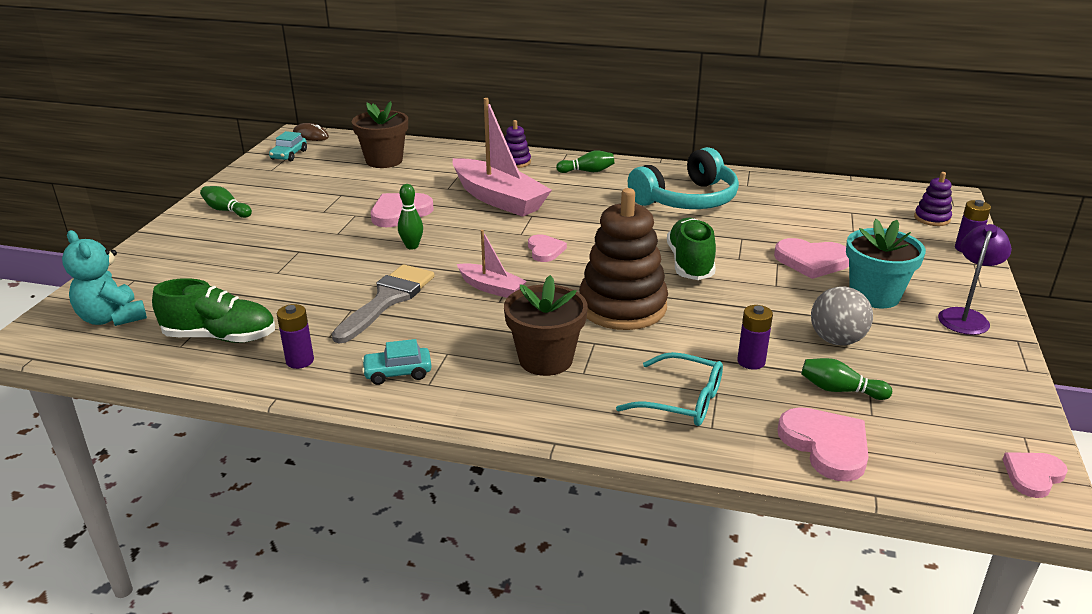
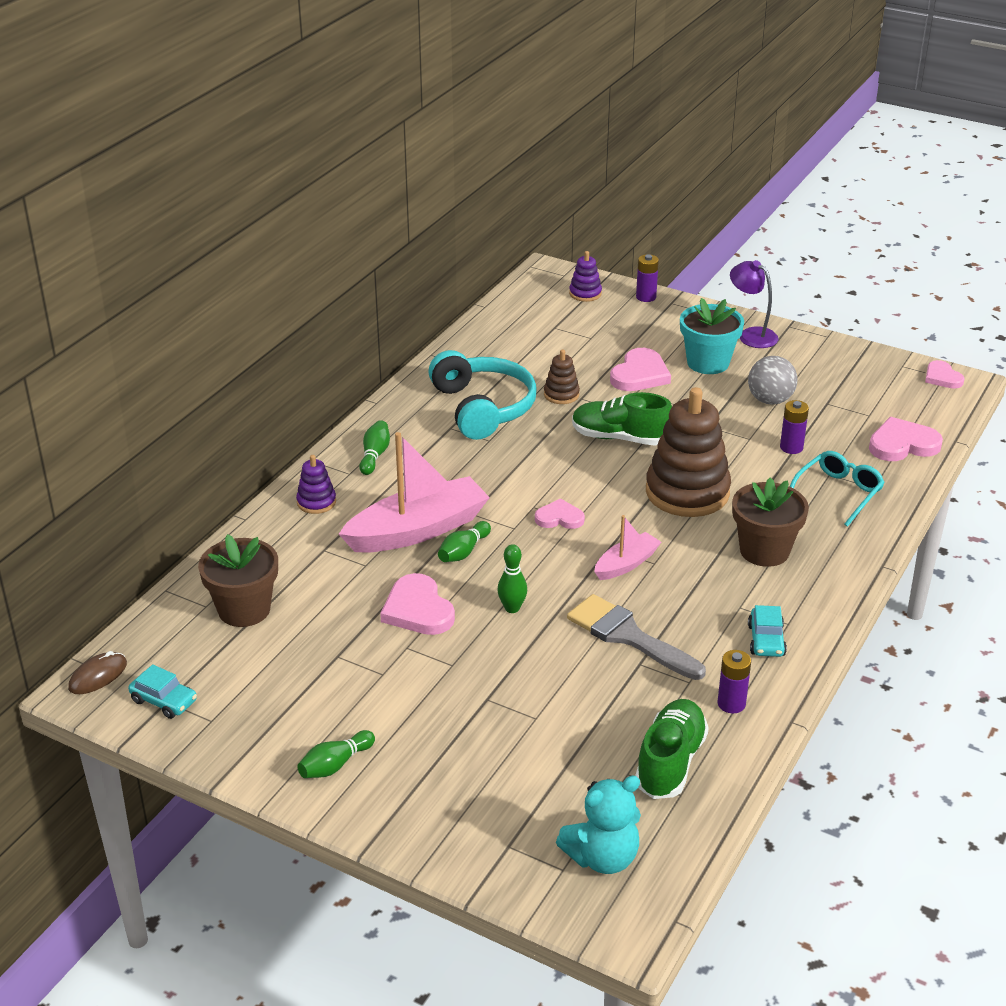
camera: 75 degrees left, 5 degrees up
(739, 228) = (561, 394): none -> brown stacking toy
(840, 390) = (837, 419): green bowling pin -> green bowling pin (463, 552)

